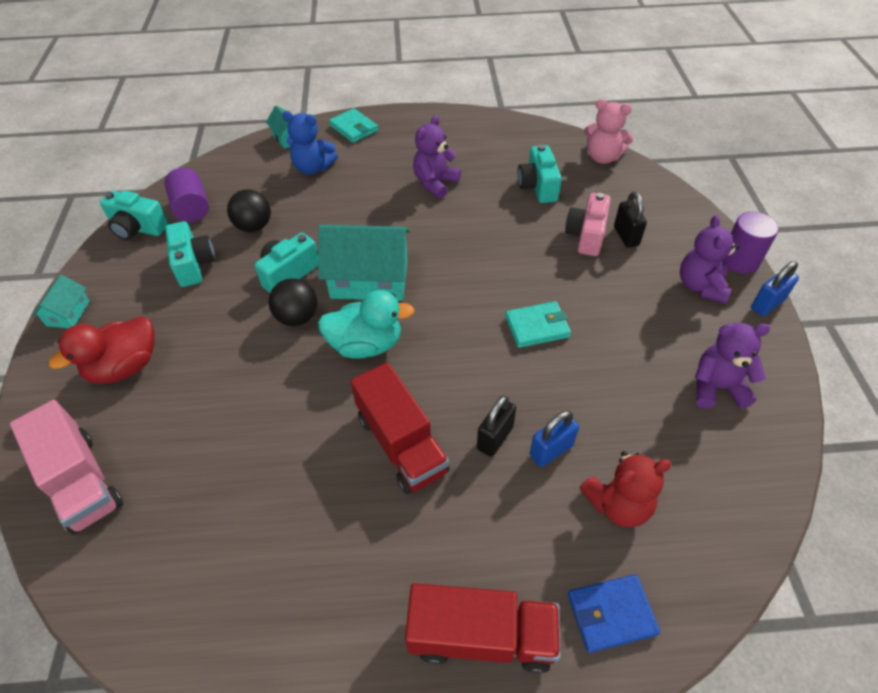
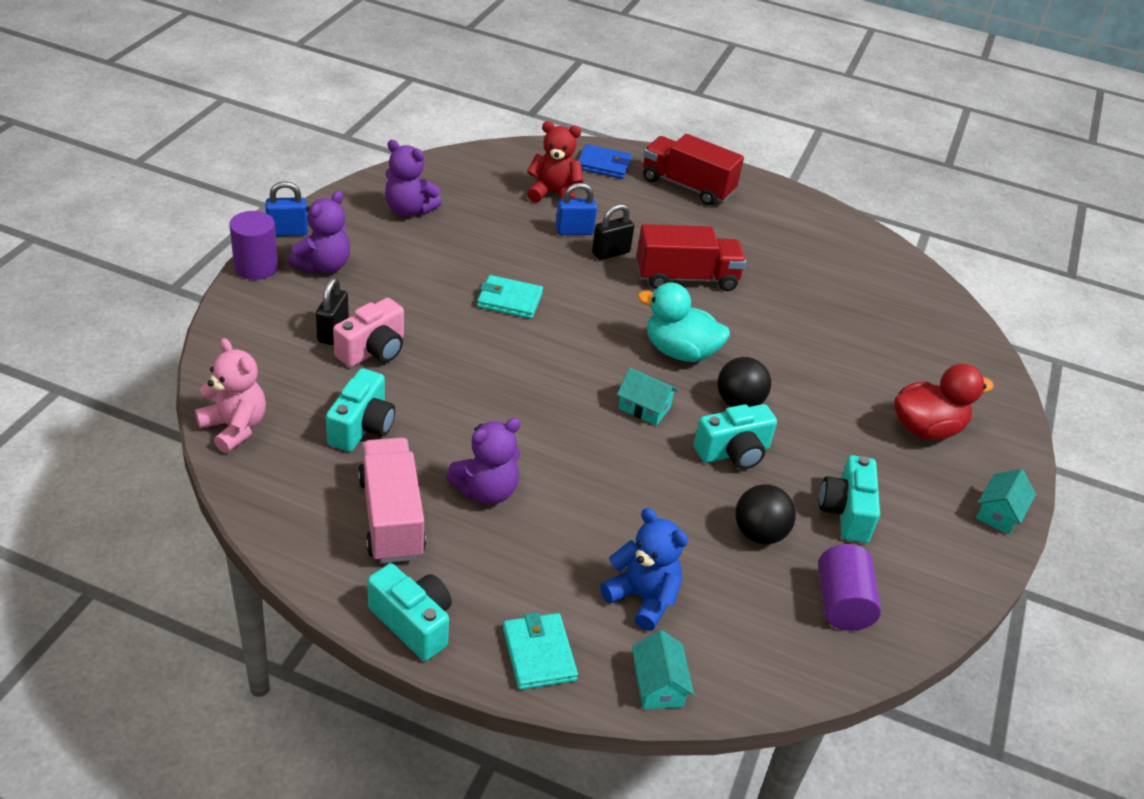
camera: 160 degrees left, 10 degrees down
(81, 481) = (957, 356): pink truck -> pink truck (391, 517)
(138, 228) = (921, 602): turquoise camera -> turquoise camera (413, 623)
(369, 279) = (644, 408): turquoise house -> turquoise house, size x0.49
(401, 443) = (686, 278): red truck -> red truck turned 90 degrees clockwise

